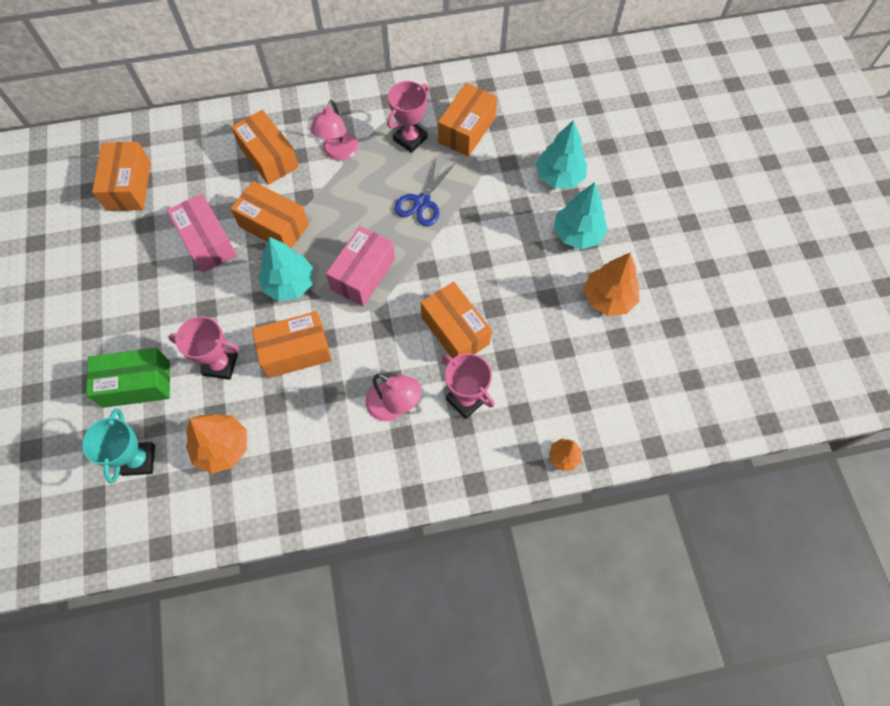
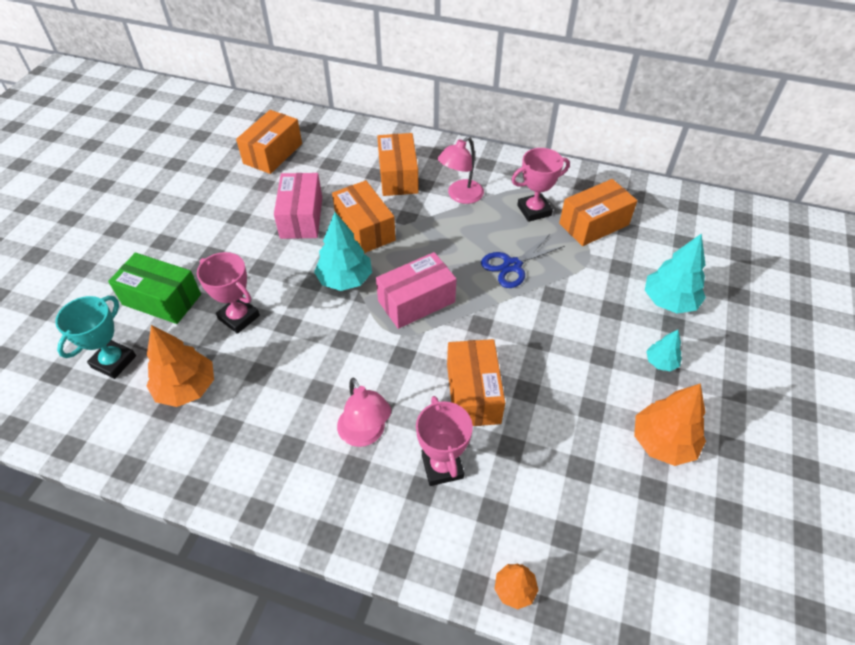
camera: 30 degrees right, 15 degrees down
(296, 351) = (310, 338): orange box -> none
(577, 234) = (660, 362): turquoise tree -> turquoise tree, size x0.55

